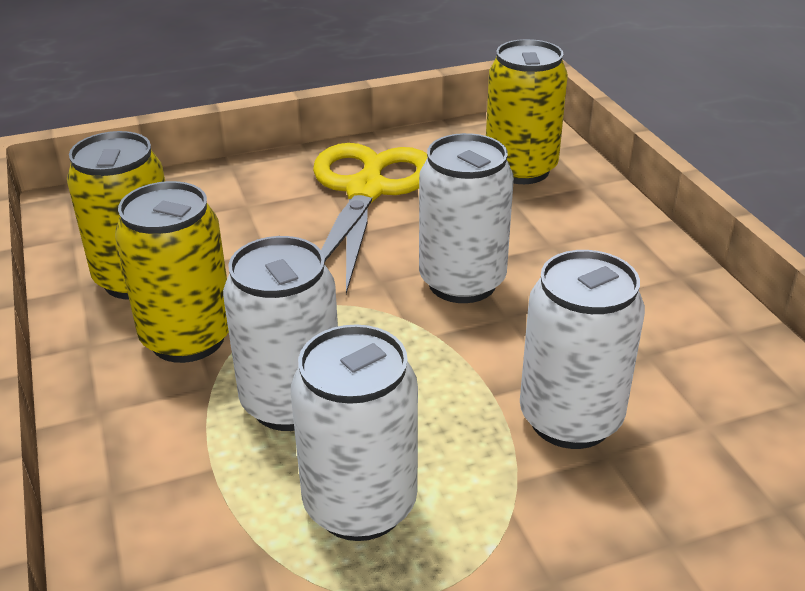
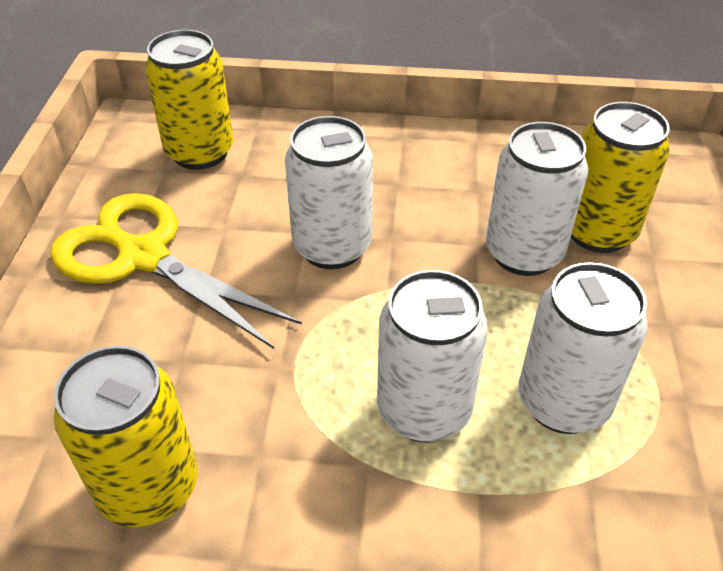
camera: 65 degrees left, 10 degrees up
(187, 338) = (285, 466): yellow can -> yellow can (598, 231)

